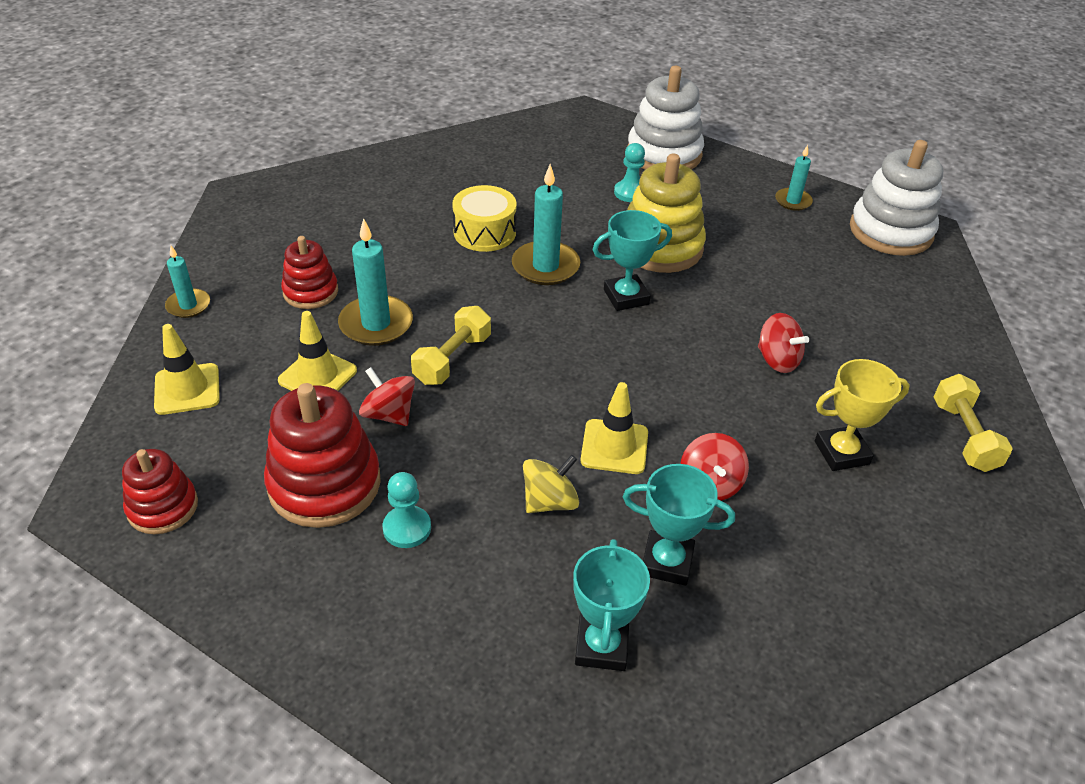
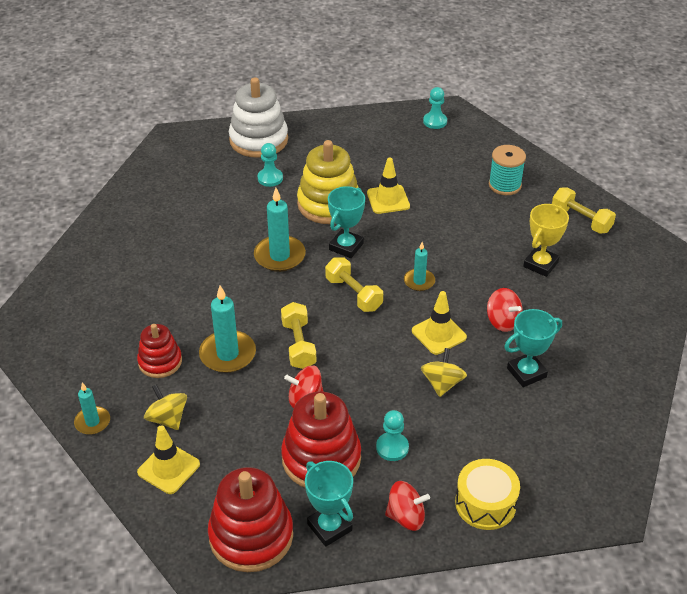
camera: 40 degrees left, 0 degrees up
(163, 507) = (251, 536): red stacking toy -> red stacking toy, size x1.67
(248, 345) = (167, 418): none -> yellow spinning top
(317, 376) = (235, 406): yellow traffic cone -> yellow traffic cone (388, 199)
(484, 232) = (216, 256): yellow drum -> yellow drum (485, 503)
(573, 346) = (353, 294): none -> yellow dumbbell
(601, 646) = (543, 431): turquoise trophy -> turquoise trophy (329, 527)
(777, 360) = (461, 234): red spinning top -> red spinning top (406, 517)
(793, 201) = (366, 131): turquoise candle -> turquoise candle (419, 281)
(890, 231) = (435, 121): white stacking toy -> turquoise pawn
(901, 340) = (504, 185): none -> turquoise spool

